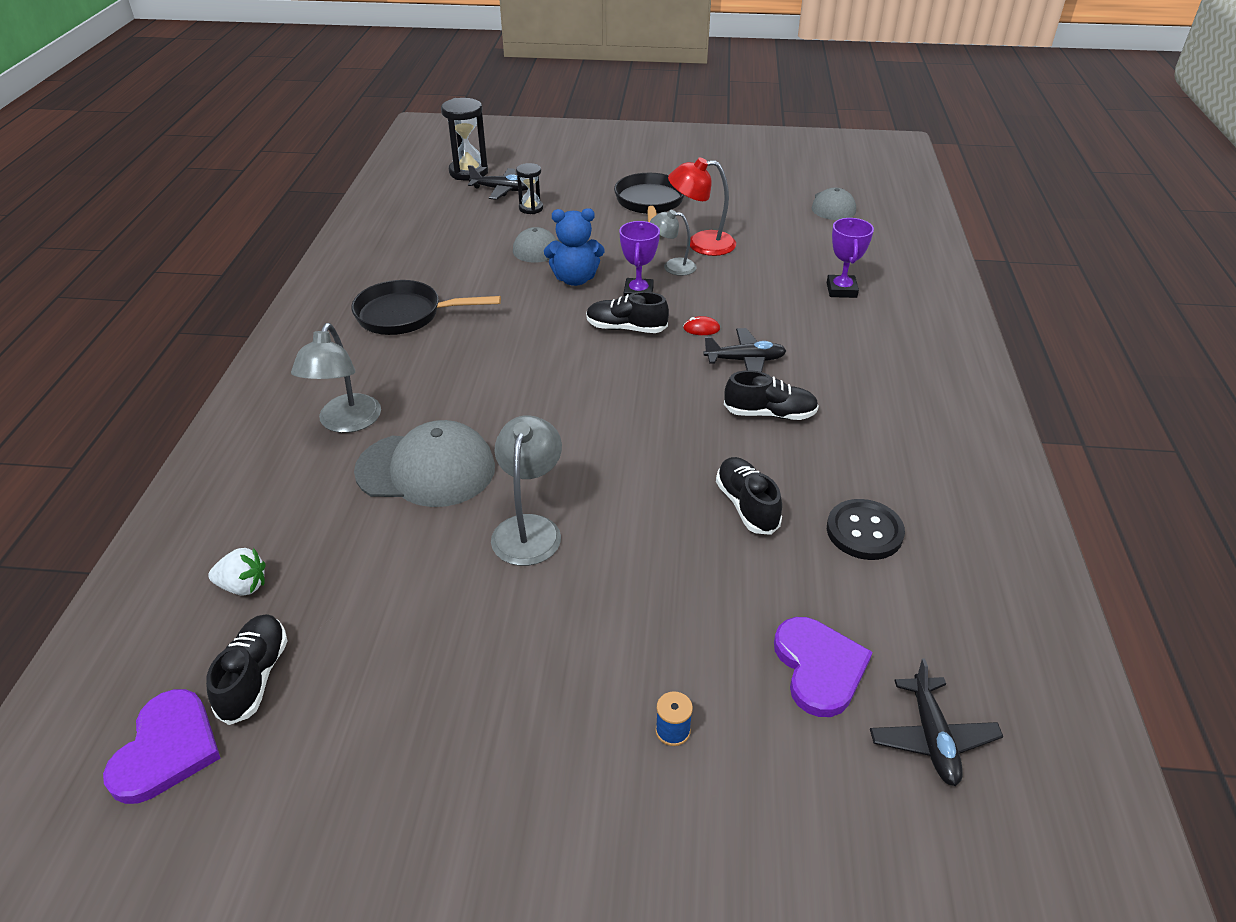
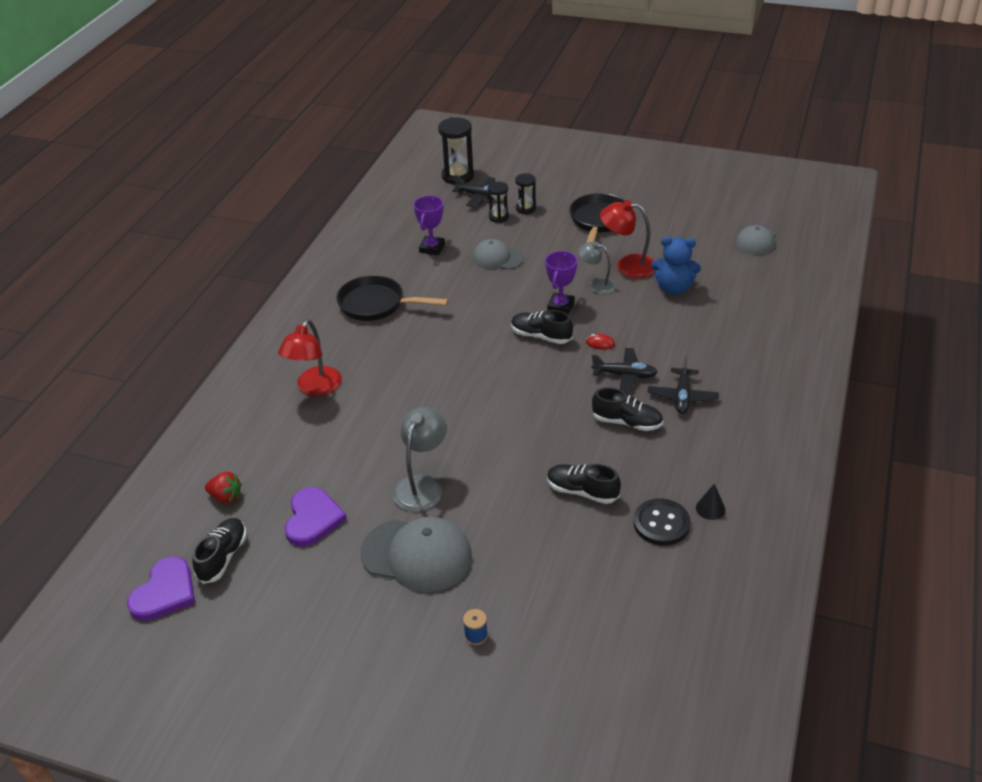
camera: 15 degrees right, 0 degrees up
(243, 586) = (226, 497): white strawberry -> red strawberry
(346, 423) = (315, 388): grey lamp -> red lamp
(426, 469) = (362, 431): grey cap -> grey cap (417, 555)
(560, 197) = (525, 208): none -> black hourglass
(575, 279) = (514, 287): blue teddy bear -> blue teddy bear (674, 288)
(746, 505) = (582, 491): black shoe -> black shoe turned 60 degrees counterclockwise
(819, 667) = (589, 612): purple heart -> purple heart (313, 518)
(841, 290) = (728, 322): purple trophy -> purple trophy (432, 248)
(916, 503) = (710, 508): none -> black cone
(932, 738) = (647, 670): black plane -> black plane (682, 397)

